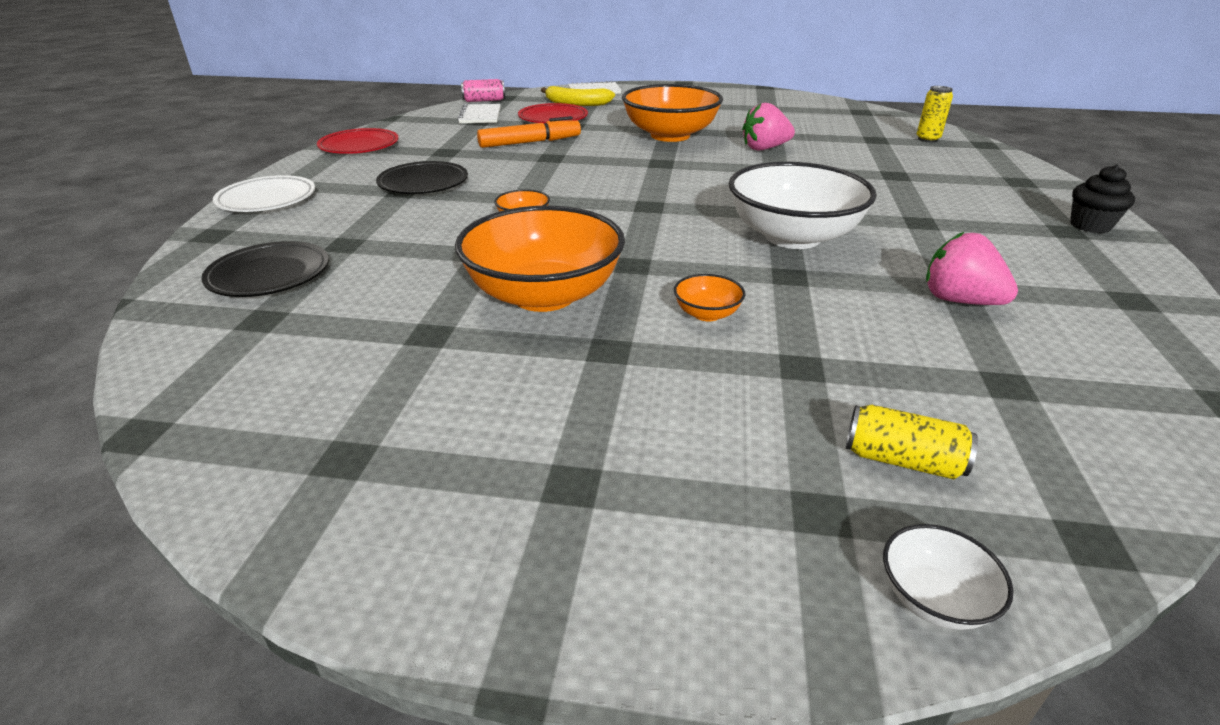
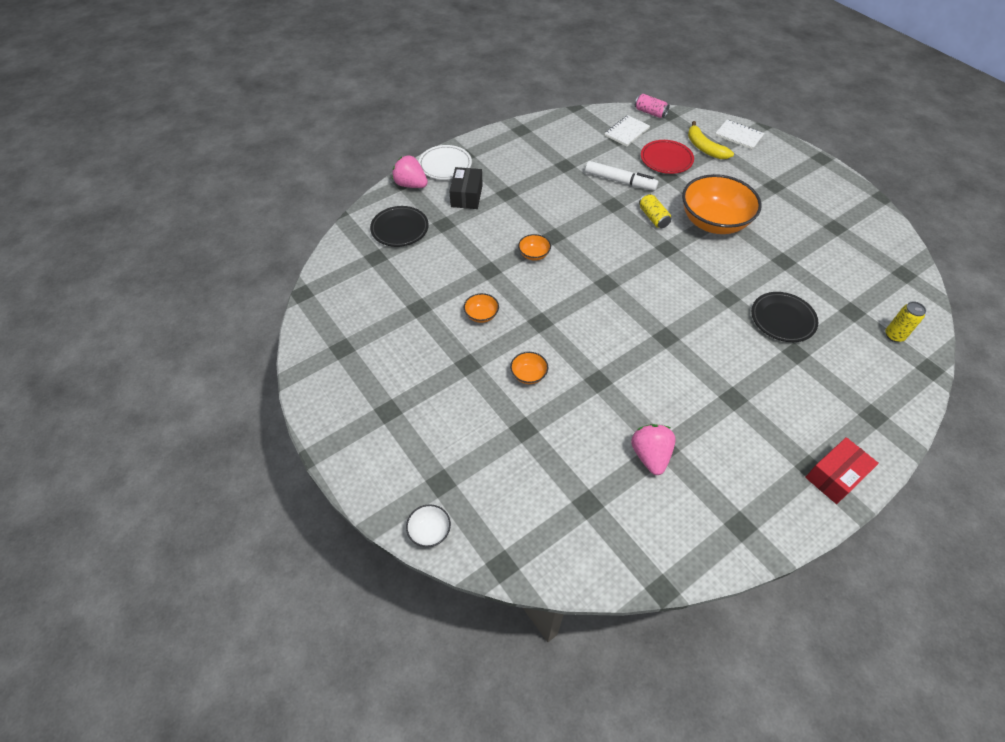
camera: 45 degrees right, 20 degrees up
(344, 211) = (466, 196): none -> black box
(359, 146) = (528, 134): red plate -> none
(423, 183) = (522, 192): black plate -> black plate (782, 319)
(530, 142) = (620, 181): orange marker -> white marker
(544, 295) = (481, 315): orange bowl -> orange bowl, size x0.42
(764, 148) = (754, 273): pink strawberry -> pink strawberry (411, 185)
(792, 237) = (642, 357): white bowl -> none
(902, 460) = (493, 492): yellow can -> yellow can (653, 217)
(1090, 226) = (835, 476): black cupcake -> red box

